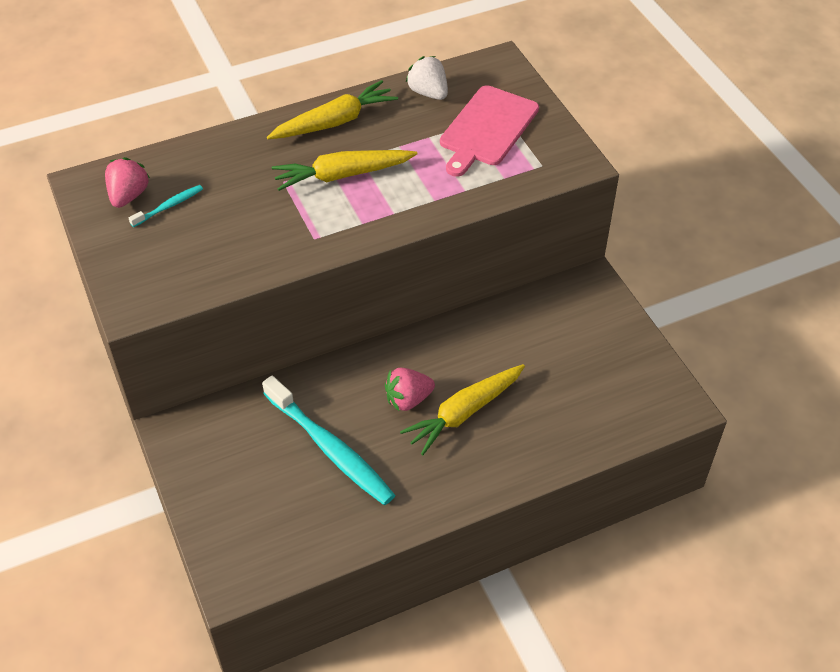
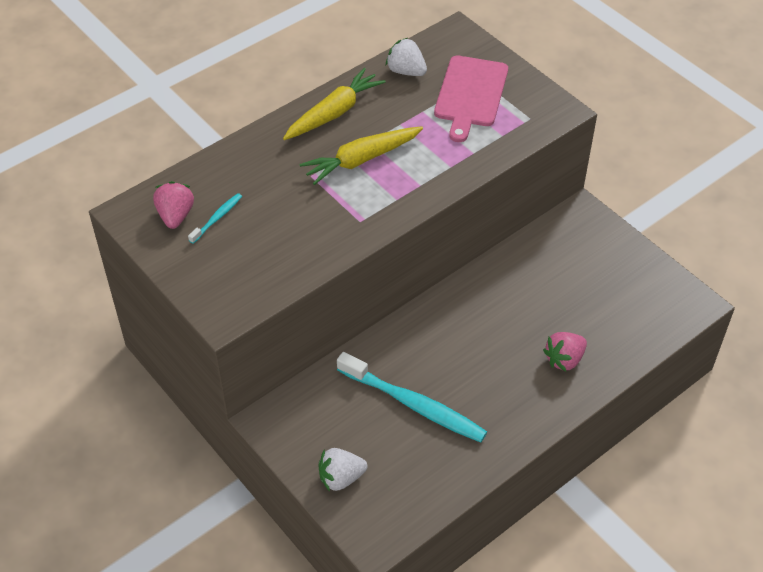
camera: 15 degrees left, 0 degrees up
(223, 508) = (341, 478): none -> white strawberry
(408, 399) = (464, 347): pink strawberry -> pink strawberry (564, 359)
(464, 413) = (517, 348): yellow carrot -> none

